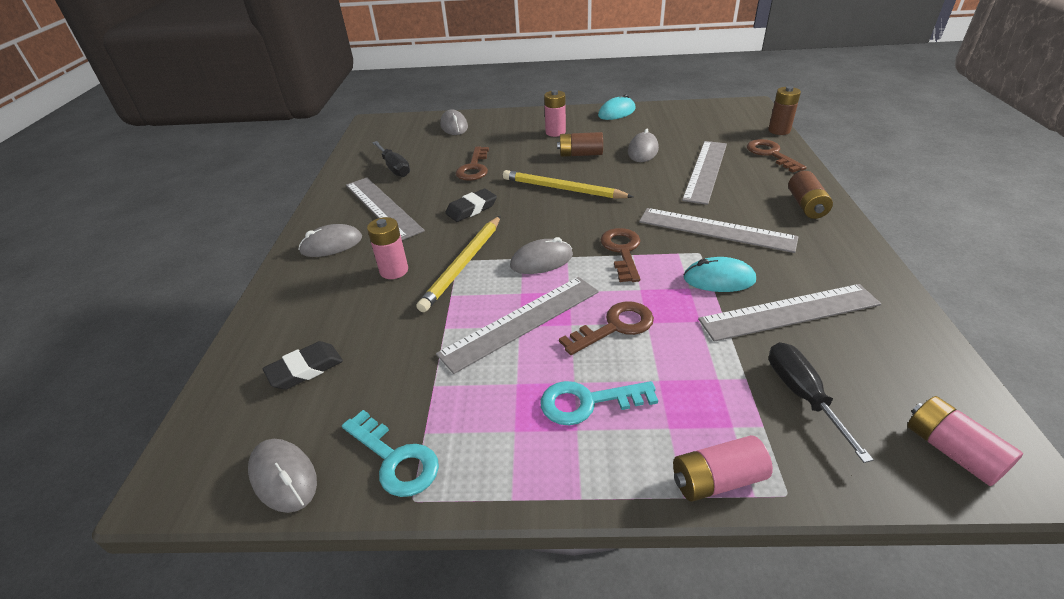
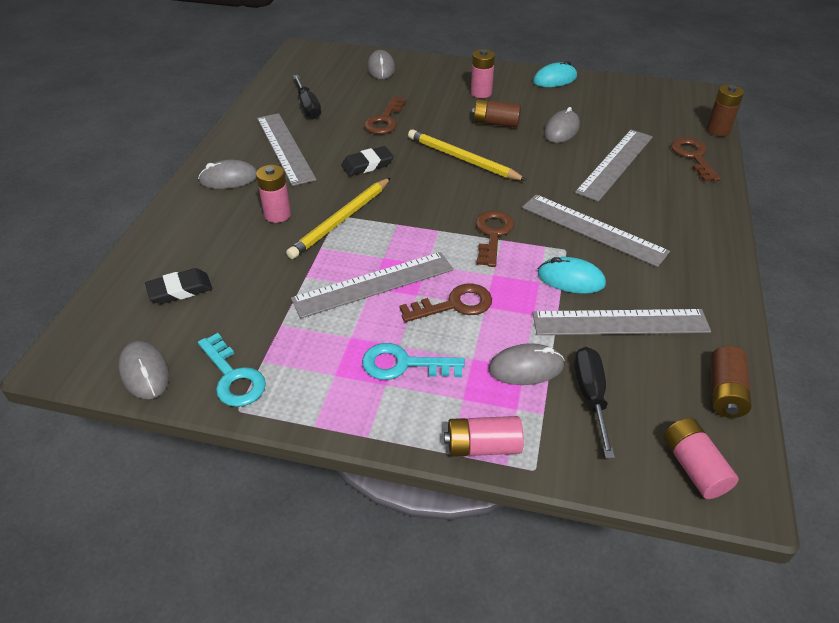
camera: 10 degrees right, 5 degrees up
(541, 260) = (413, 230): grey mouse -> grey mouse (526, 367)
(806, 205) = (697, 220): brown battery -> brown battery (724, 392)

